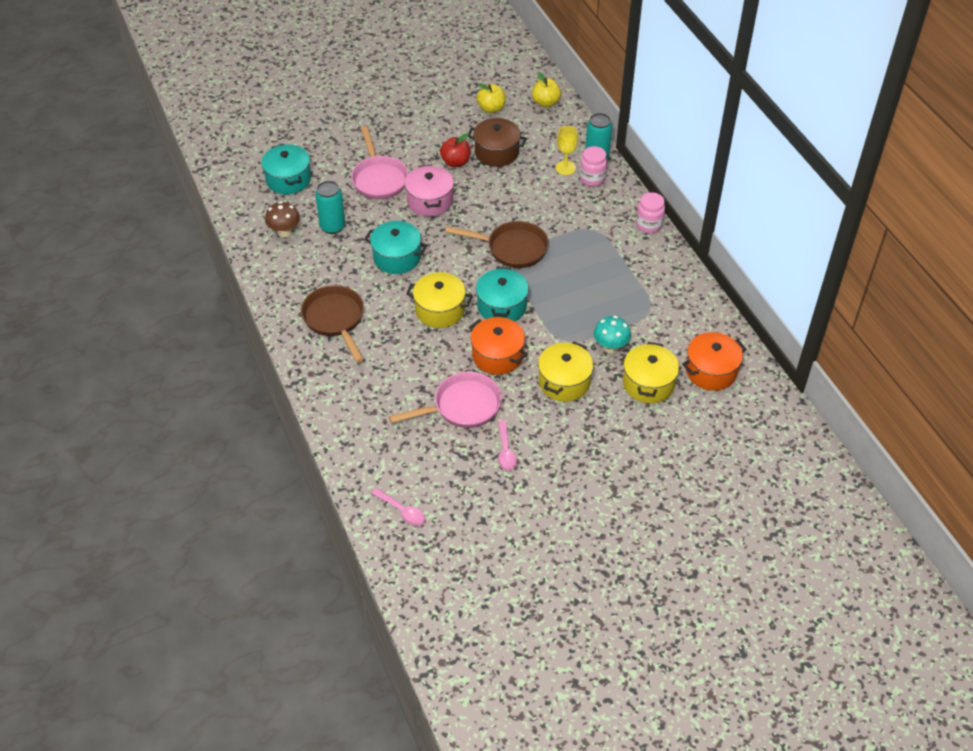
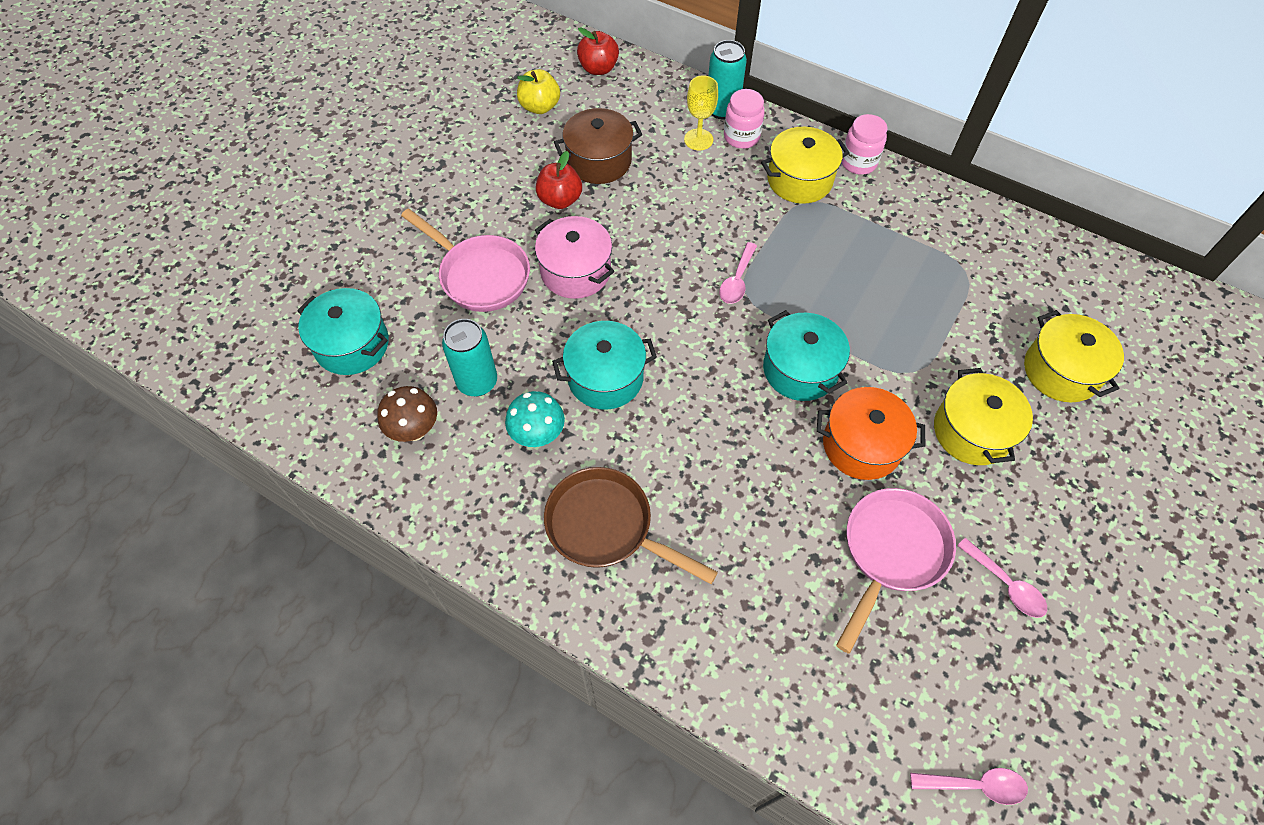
camera: 35 degrees left, 10 degrees up
(440, 310) = (730, 423): yellow pot -> yellow pot (799, 180)
(512, 248) = (737, 280): brown pan -> pink spoon
(545, 103) = (598, 68): yellow apple -> red apple
(610, 347) = (974, 348): turquoise mushroom -> turquoise mushroom (538, 435)
(711, 371) = (1105, 311): orange pot -> none

